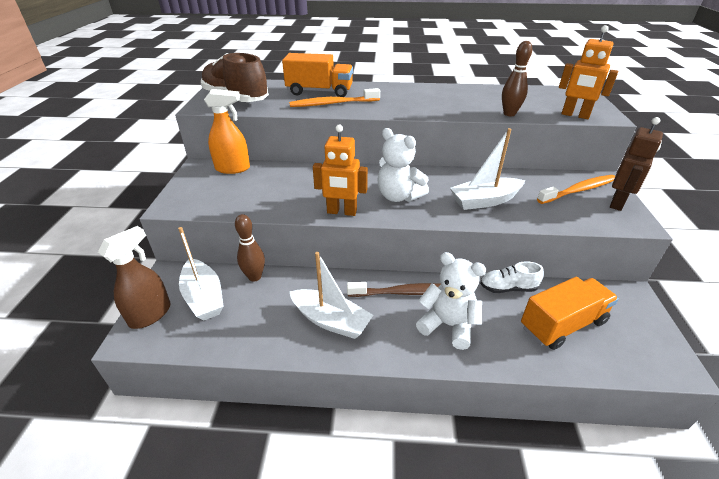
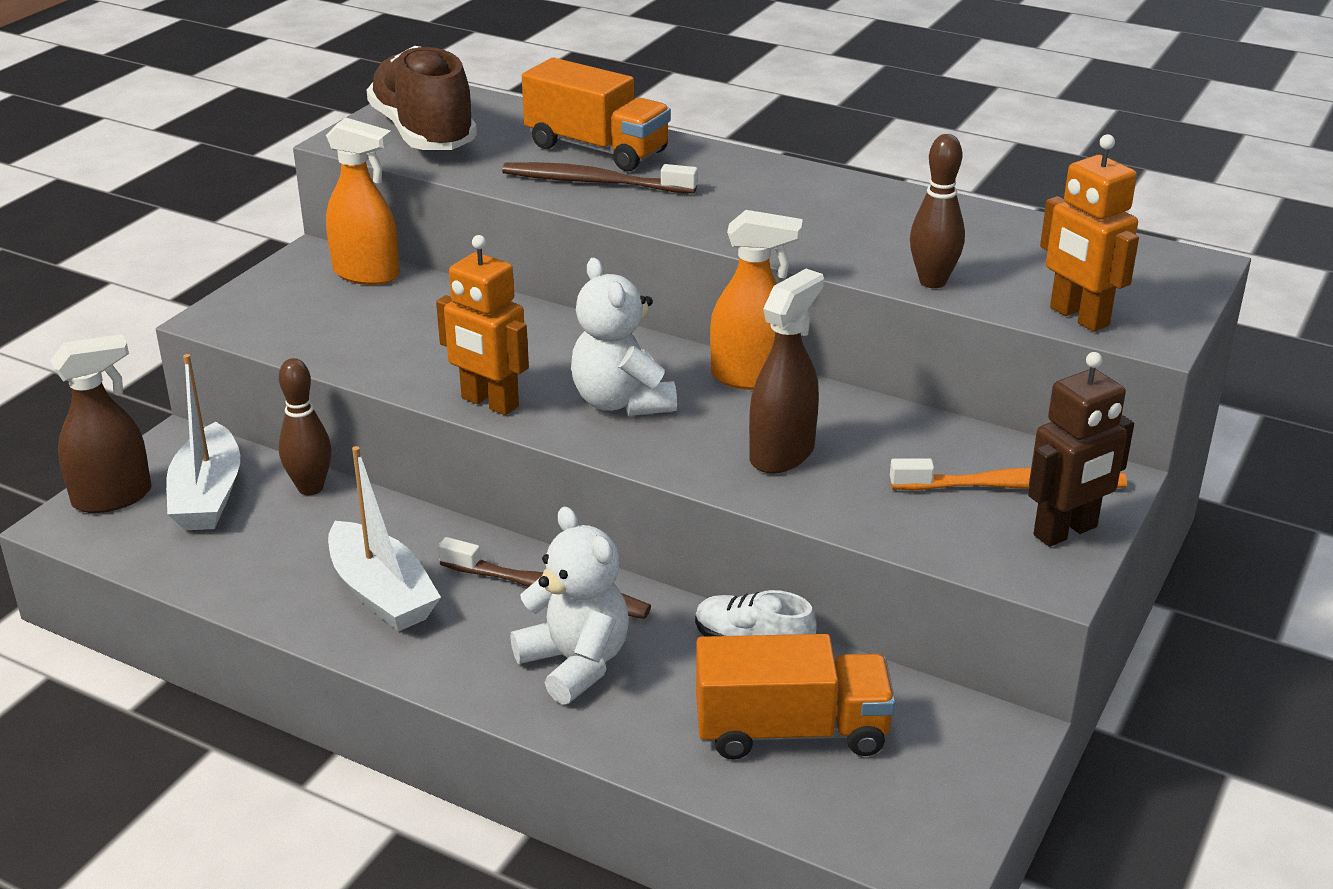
camera: 25 degrees right, 5 degrees down
(333, 104) = (594, 182): orange toothbrush -> brown toothbrush
(438, 173) = (751, 377): none -> orange spray bottle
(484, 201) = (782, 454): white boat -> brown spray bottle

